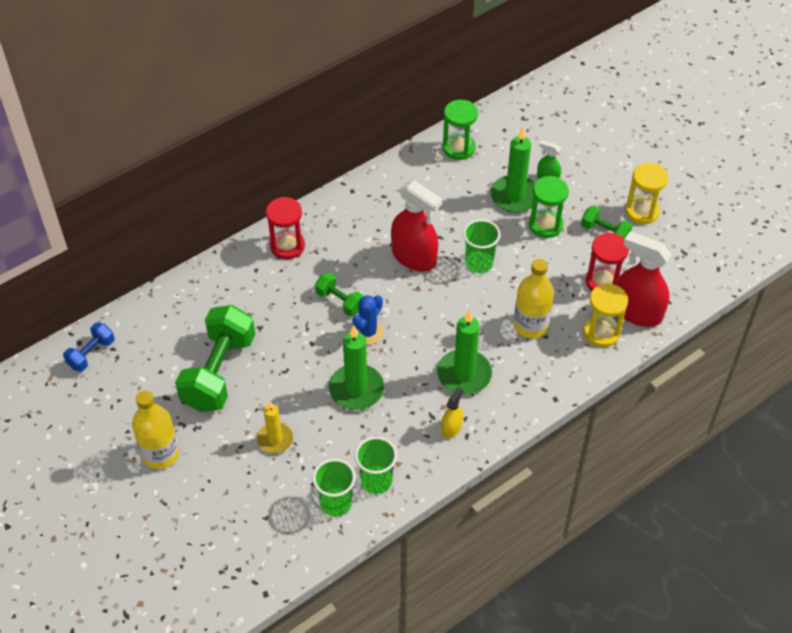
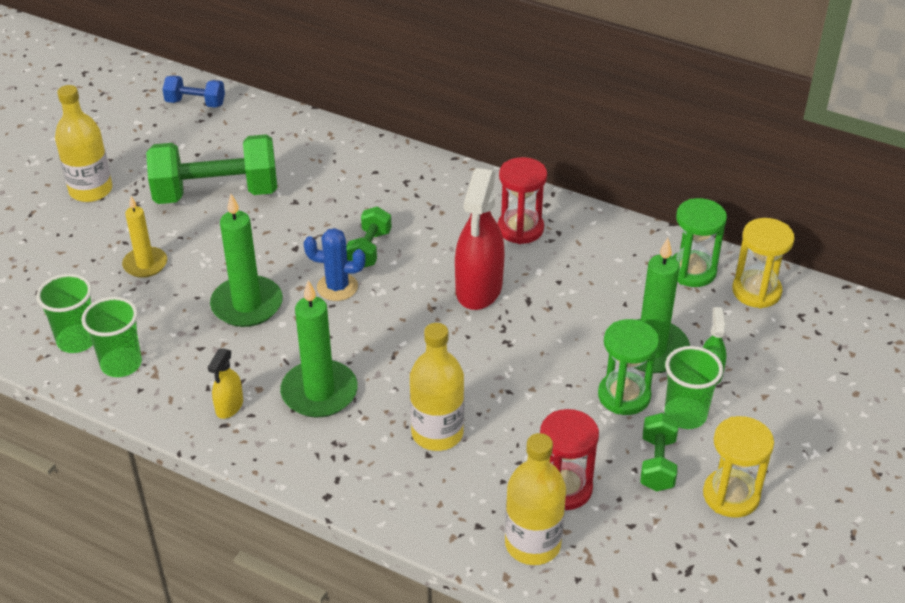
camera: 65 degrees right, 10 degrees down
(287, 246) = (425, 183): red hourglass -> red hourglass (520, 229)
(451, 428) = (229, 406): yellow spray bottle -> yellow spray bottle turned 105 degrees clockwise
(479, 263) = (510, 350): green cup -> green cup (685, 415)
(601, 332) = (470, 513): yellow hourglass -> yellow hourglass (756, 291)
(637, 312) = (532, 544): red spray bottle -> yellow bottle

